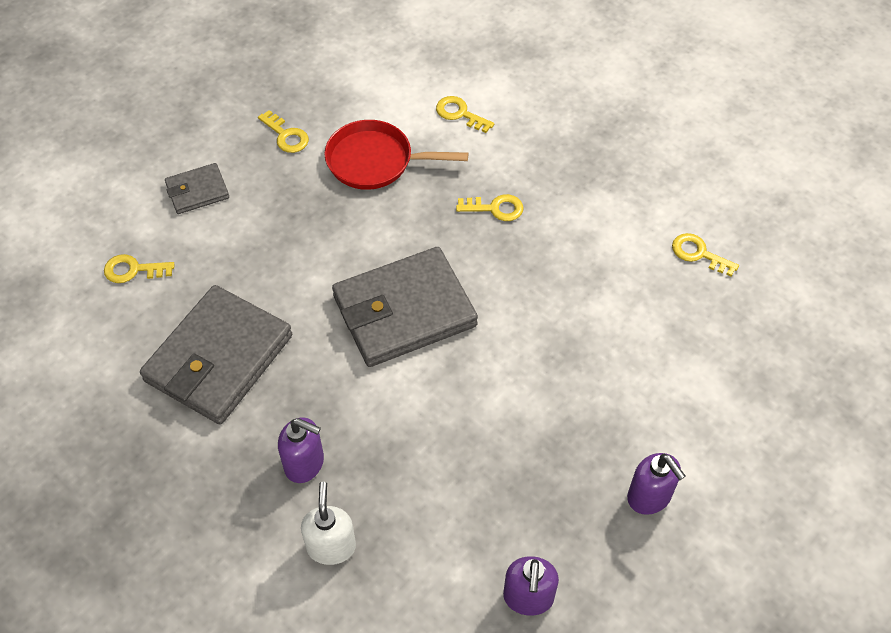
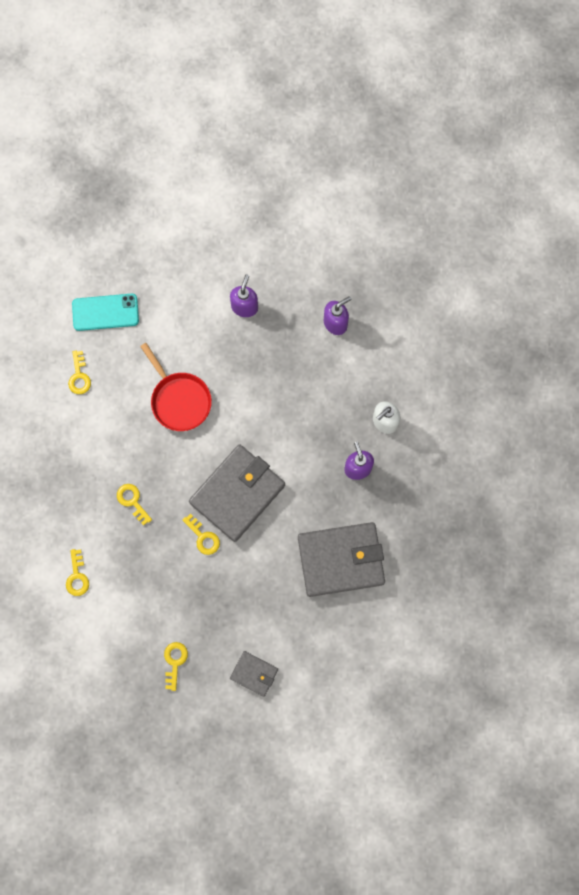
camera: 130 degrees left, 20 degrees up
(133, 270) = (330, 656): yellow key -> yellow key (203, 537)
(375, 161) = (152, 594): red pan -> red pan (179, 400)
(404, 311) = (237, 494): grey wallet -> grey wallet turned 75 degrees counterclockwise
(768, 333) = (105, 312): none -> turquoise phone

